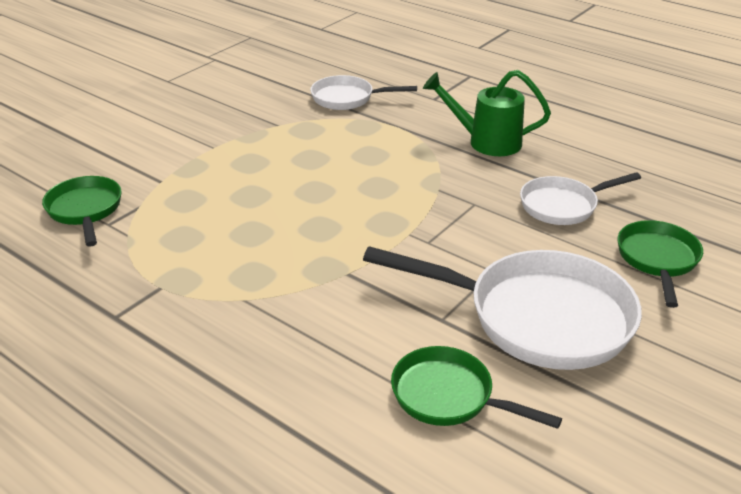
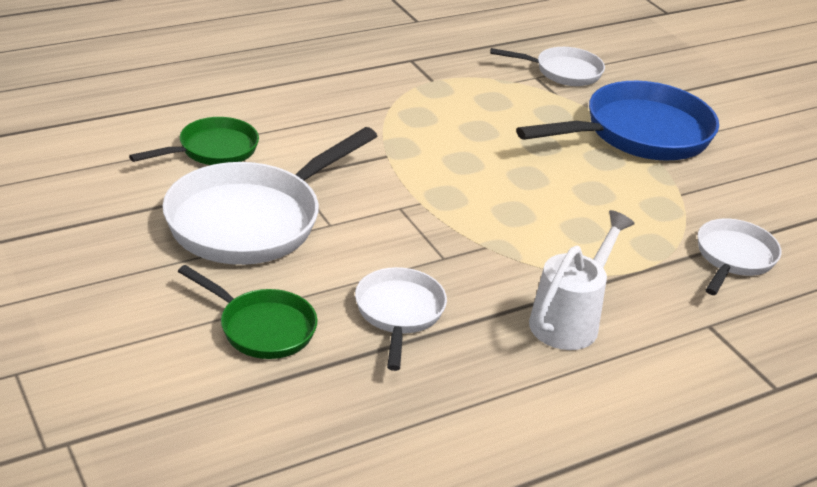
camera: 110 degrees right, 0 degrees up
(85, 210) = (563, 72): green pan -> white pan
(192, 153) = (639, 134): none -> blue pan
(487, 142) = (569, 320): green watering can -> white watering can

